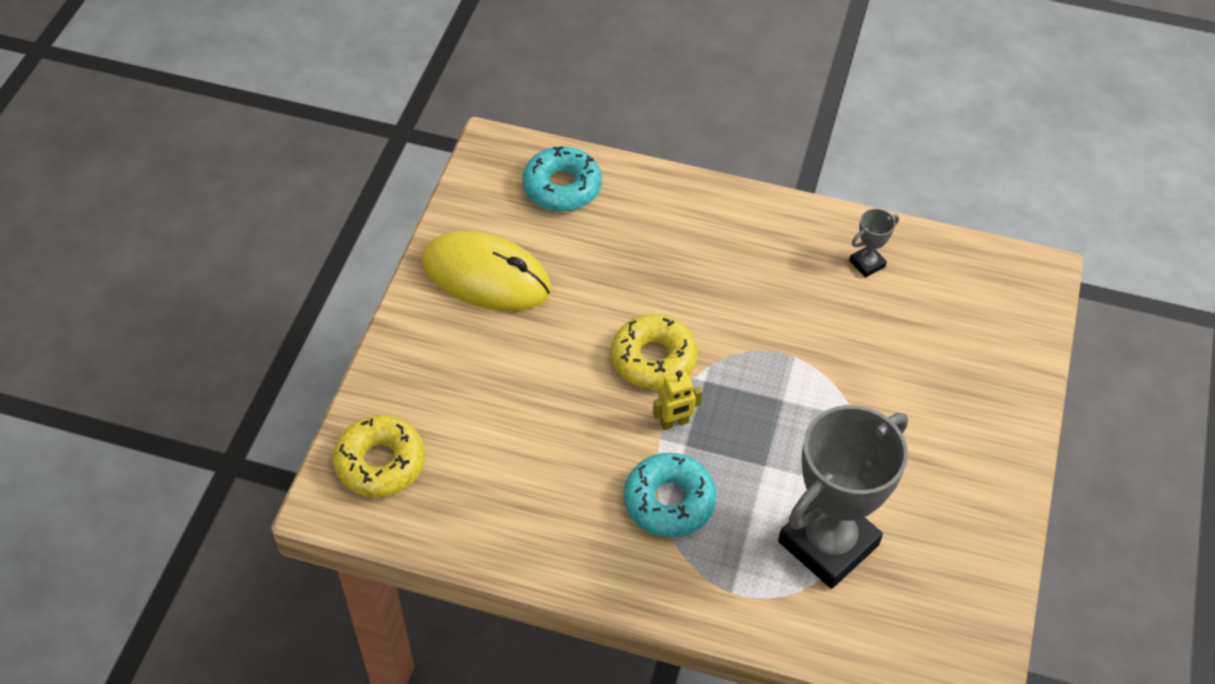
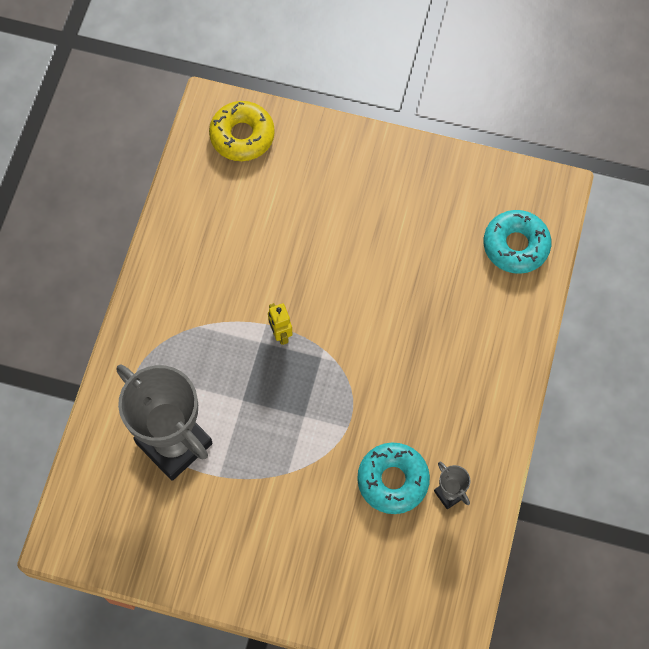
camera: 90 degrees right, 15 degrees up
(486, 276) = (416, 193): yellow mouse -> none
(653, 359) = (340, 319): yellow donut -> none
(669, 501) = (210, 330): turquoise donut -> turquoise donut (393, 480)

